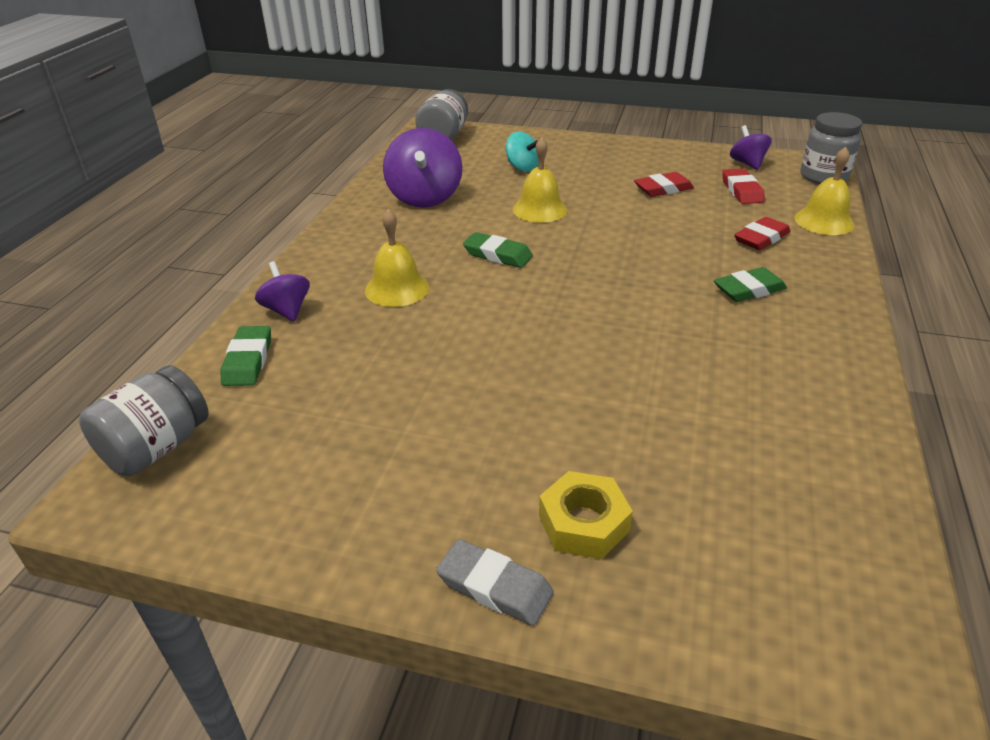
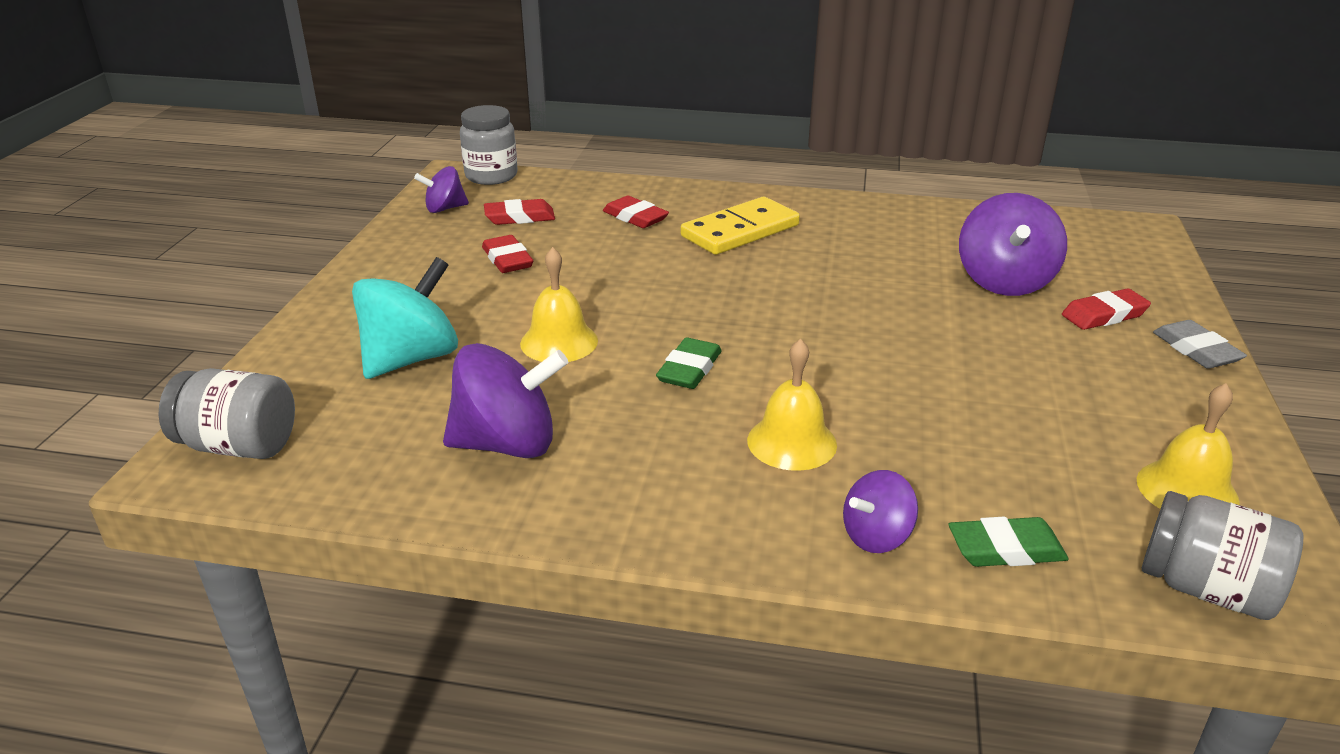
camera: 95 degrees left, 5 degrees down
(494, 587) = (1196, 350): grey eraser -> grey eraser turned 45 degrees counterclockwise
(522, 167) = (411, 359): turquoise spinning top -> turquoise spinning top, size x1.77
(583, 523) = (1104, 315): yellow nut -> red eraser
(663, 455) = (1004, 281): none -> purple spinning top
(749, 289) = (740, 231): green eraser -> yellow domino
(824, 221) = (597, 187): yellow bell -> yellow bell (1187, 490)

